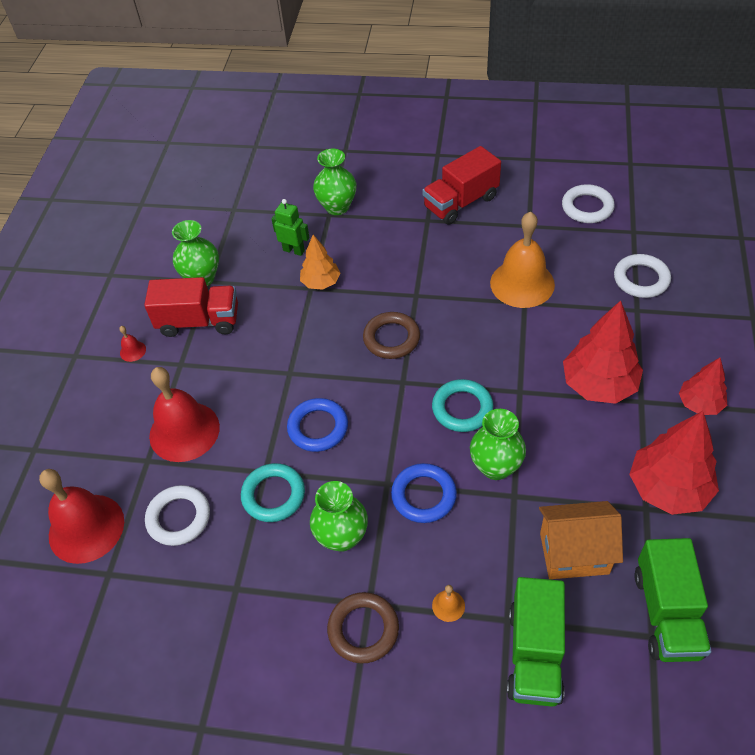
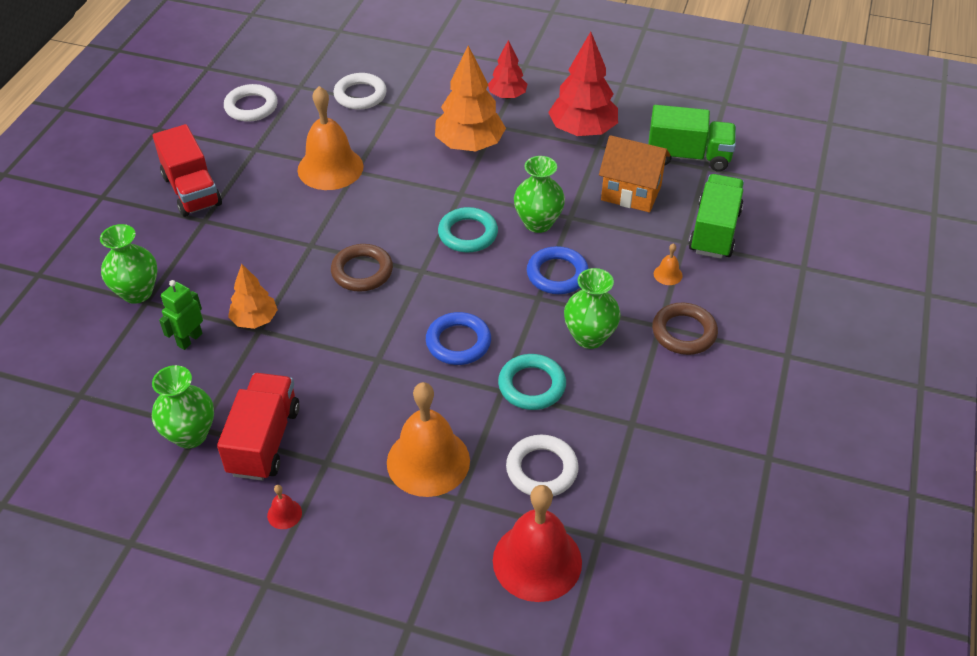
camera: 85 degrees left, 5 degrees down
(184, 431) = (428, 461): red bell -> orange bell
(534, 654) = (714, 231): green truck -> green truck turned 90 degrees counterclockwise
(574, 553) = (631, 193): orange house -> orange house turned 75 degrees counterclockwise
(599, 385) = (470, 145): red tree -> orange tree

